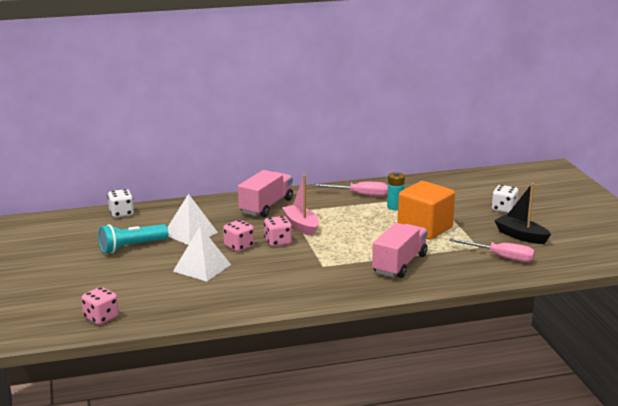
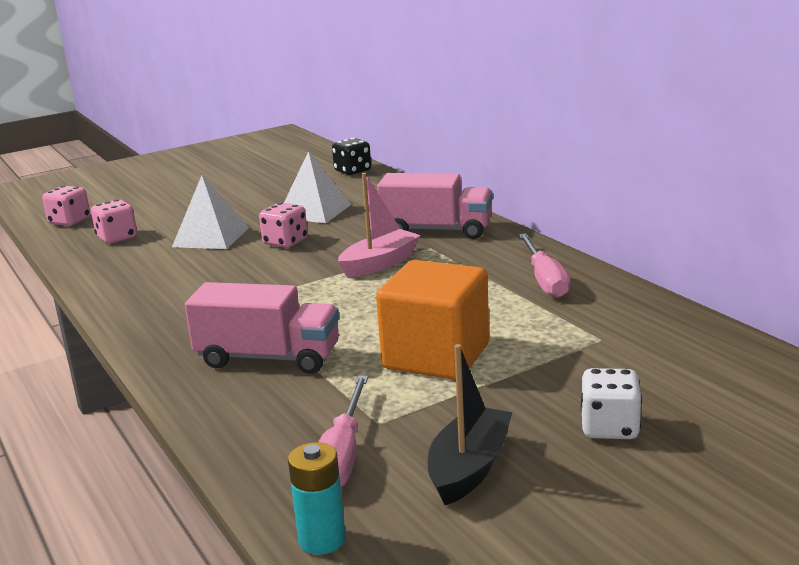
camera: 75 degrees right, 0 degrees up
(121, 213) = (352, 171): white dice -> black dice
(131, 247) = (258, 195): turquoise flashlight -> none
(278, 242) = (312, 260): pink dice -> pink dice (117, 238)
(395, 207) = (517, 316): turquoise battery -> turquoise battery (322, 540)

